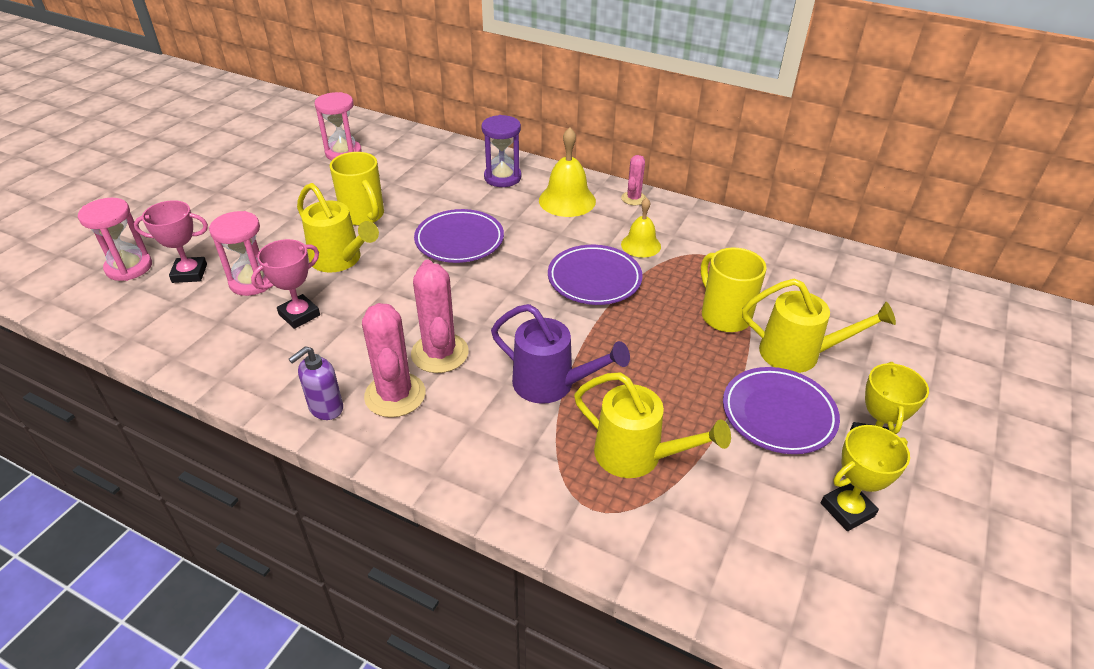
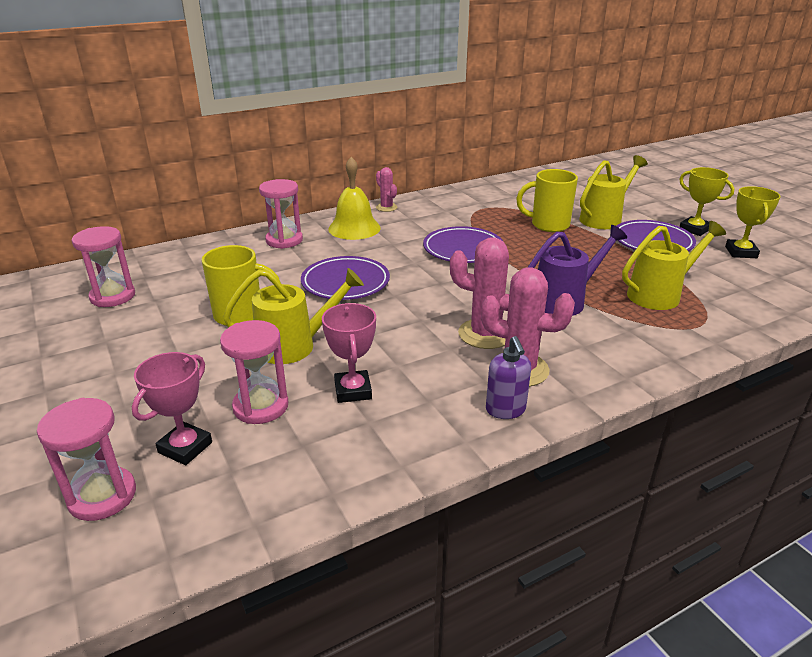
camera: 55 degrees left, 10 degrees down
(502, 177) = (284, 240): purple hourglass -> pink hourglass
(641, 245) = (444, 223): yellow bell -> none

